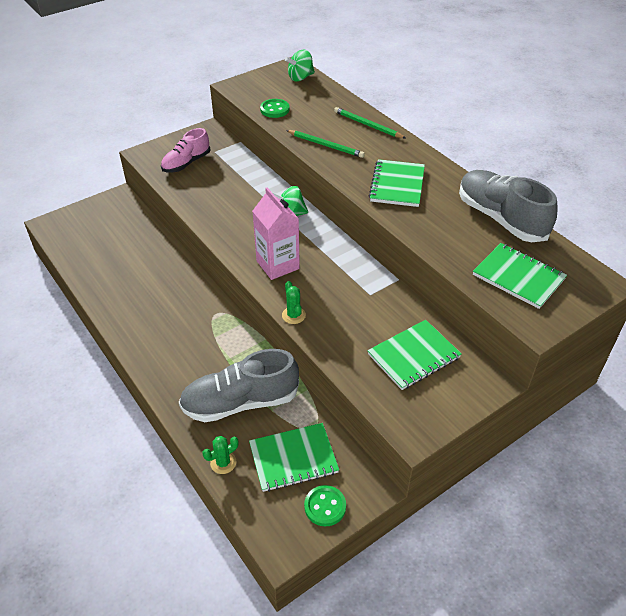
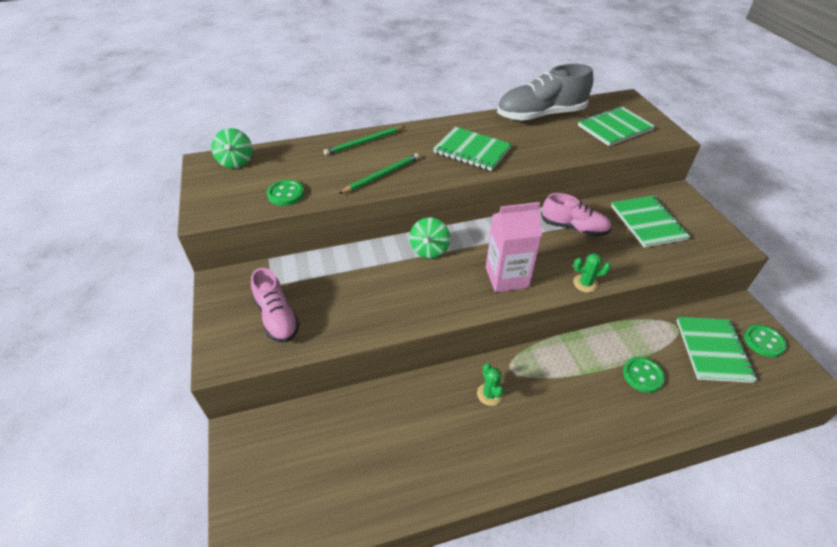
camera: 70 degrees left, 0 degrees up
(223, 463) = (720, 407): green cactus -> green cactus (489, 394)
(240, 402) = (643, 375): grey shoe -> green button
(371, 299) = (574, 228): none -> pink shoe

